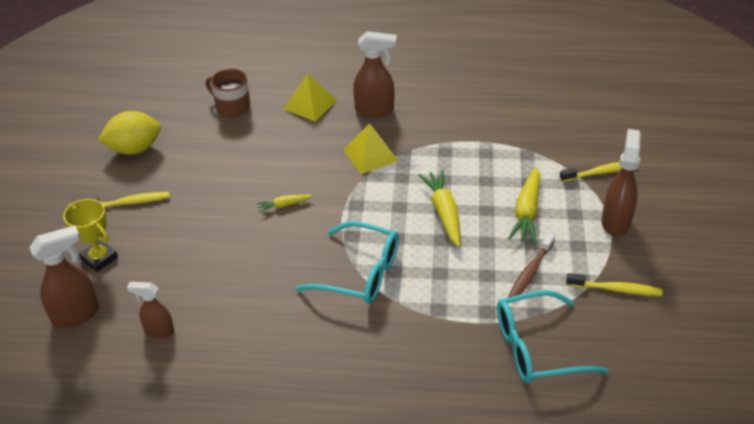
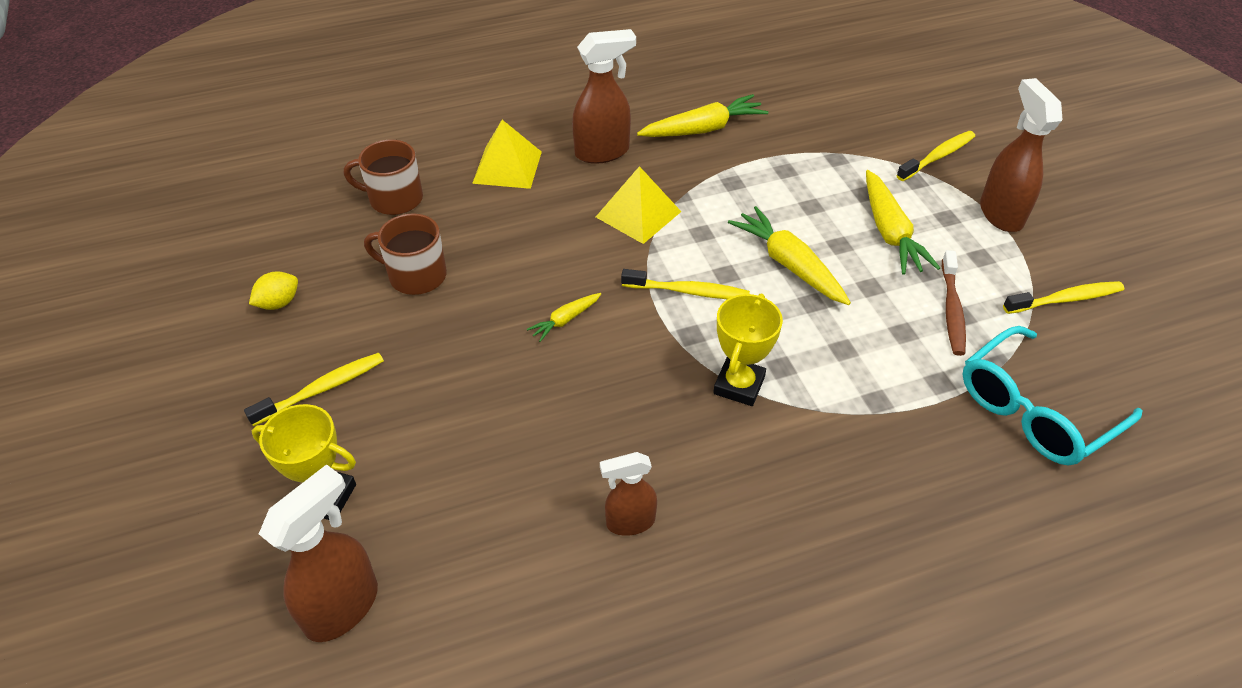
camera: 25 degrees left, 5 degrees up
(134, 149) = (279, 303): yellow lemon -> yellow lemon, size x0.52
(159, 331) = (499, 583): brown spray bottle -> brown spray bottle (629, 522)
(216, 155) = (416, 275): none -> brown mug
(360, 273) = (739, 385): turquoise glasses -> yellow trophy
(368, 210) = (688, 291): none -> yellow toothbrush
(450, 112) = (703, 129): none -> yellow carrot

